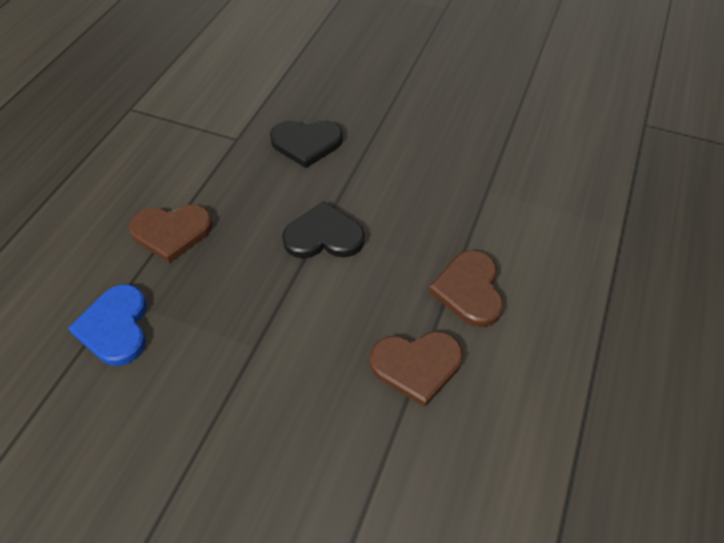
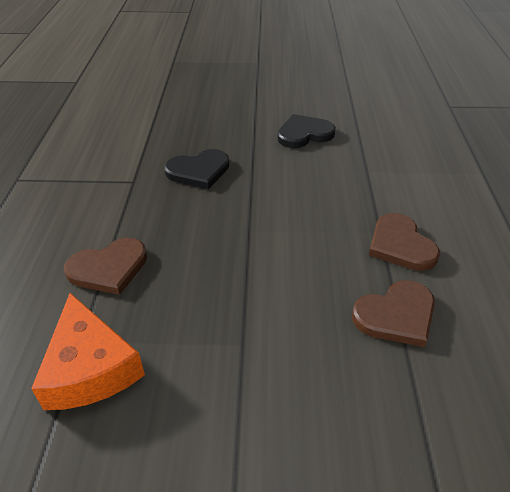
camera: 20 degrees left, 10 degrees down
(115, 327) = (90, 368): blue heart -> orange cheese
(324, 236) = (254, 236): black heart -> black heart (304, 134)

